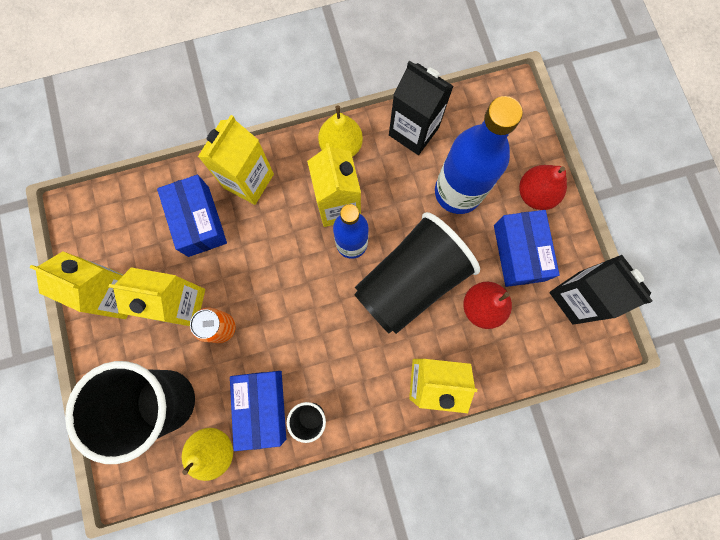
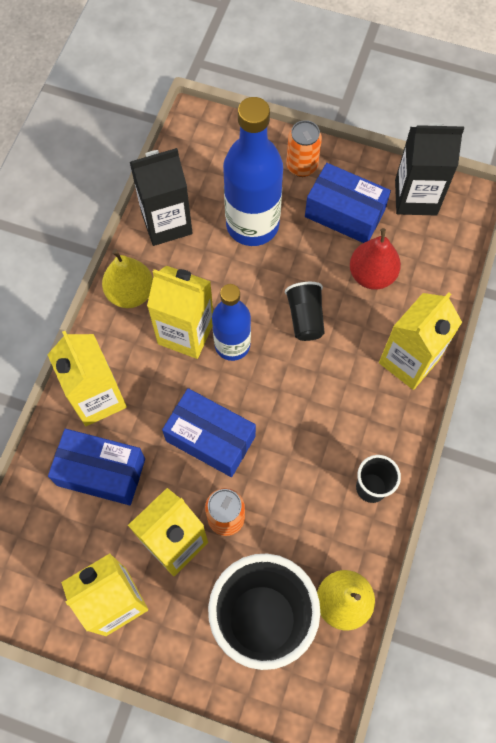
camera: 55 degrees left, 10 degrees down
(262, 407) = (332, 528): blue box -> blue box (210, 438)
(410, 281) = (305, 317): black cup -> black cup, size x0.45
(535, 194) = (301, 166): red pear -> orange can

